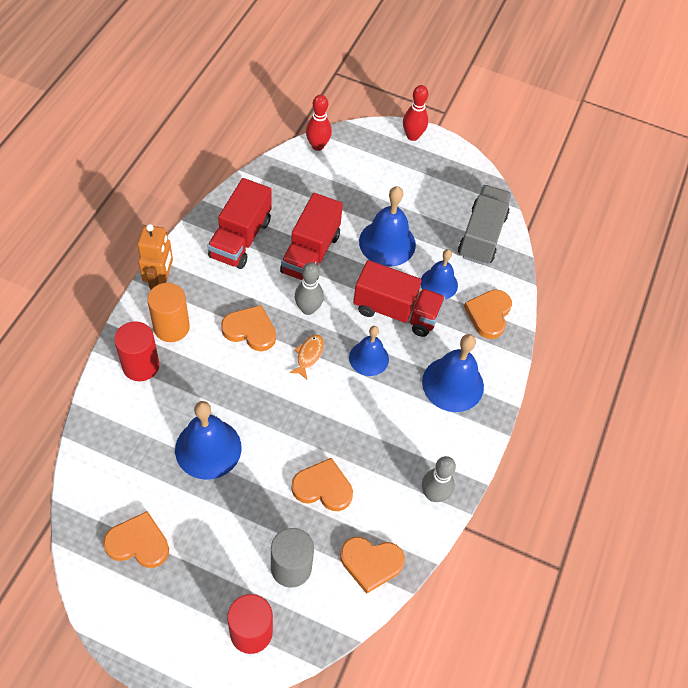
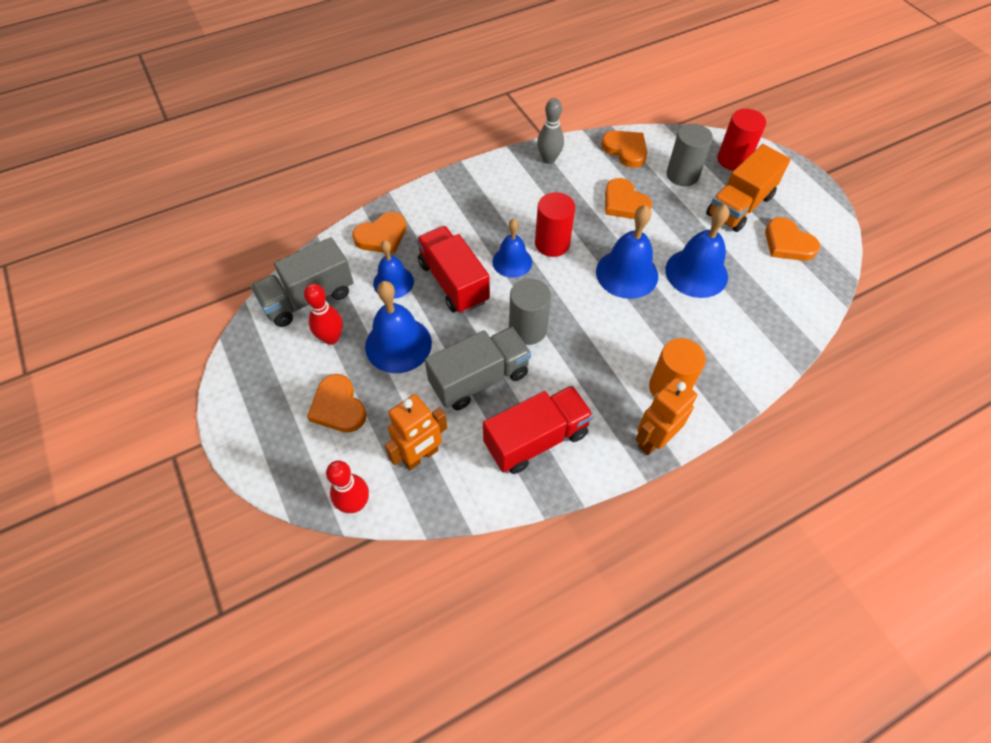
camera: 135 degrees left, 0 degrees up
(141, 365) = (718, 369): red cylinder -> red cylinder (552, 244)
(209, 563) = (739, 206): none -> orange truck
(250, 330) = (595, 342): orange heart -> orange heart (338, 407)
(304, 188) = (420, 456): none -> orange robot
(308, 309) = (527, 329): grey bowling pin -> grey cylinder
(309, 355) = (560, 292): orange fish -> none
(310, 253) = (479, 379): red truck -> grey truck
(412, 136) = (243, 445): red bowling pin -> red bowling pin (331, 338)
(453, 384) = (465, 209): blue bell -> blue bell (627, 273)

